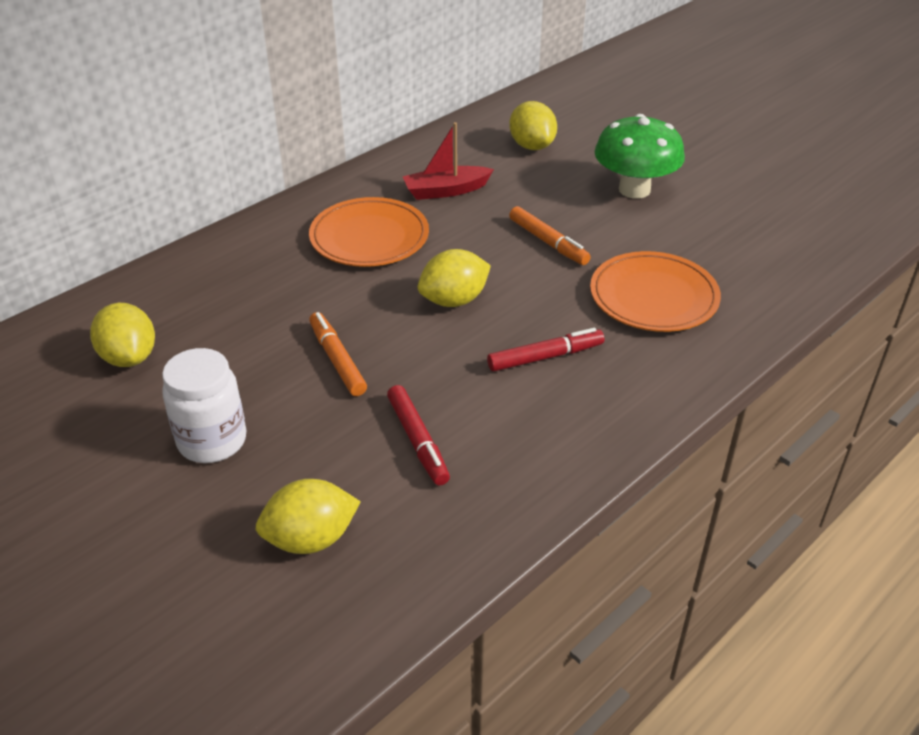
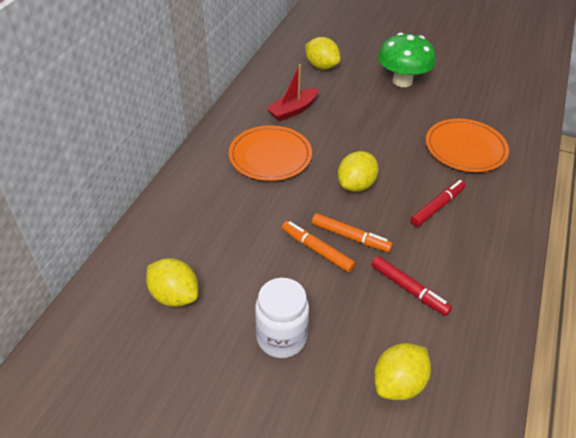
camera: 25 degrees left, 5 degrees up
(548, 242) = (380, 129): orange marker -> orange marker (350, 237)

